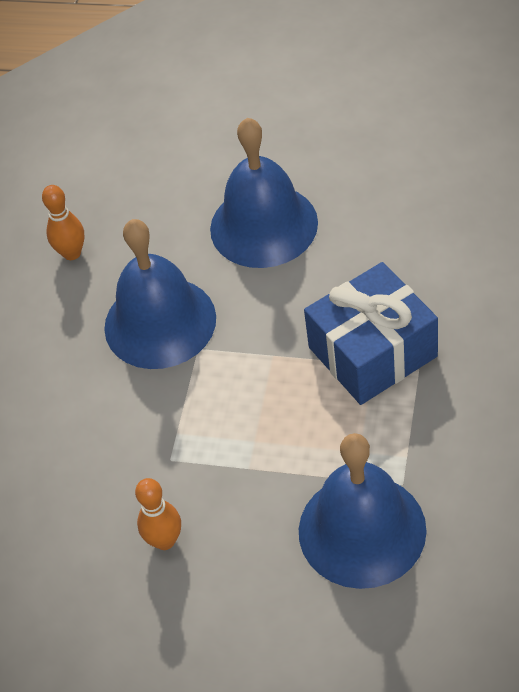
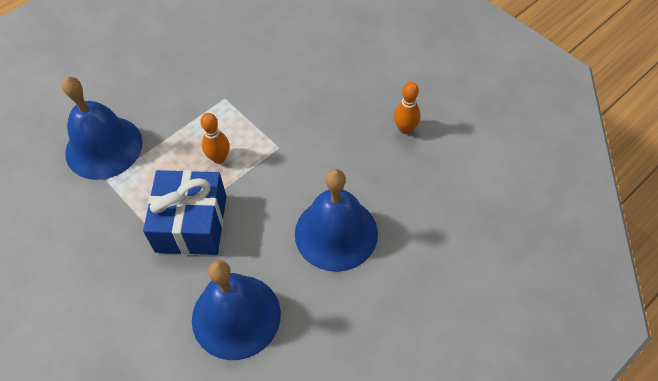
camera: 120 degrees right, 5 degrees up
(160, 322) = (313, 140): blue bell -> blue bell (236, 316)
(165, 540) = (185, 72): orange bowling pin -> orange bowling pin (219, 158)

